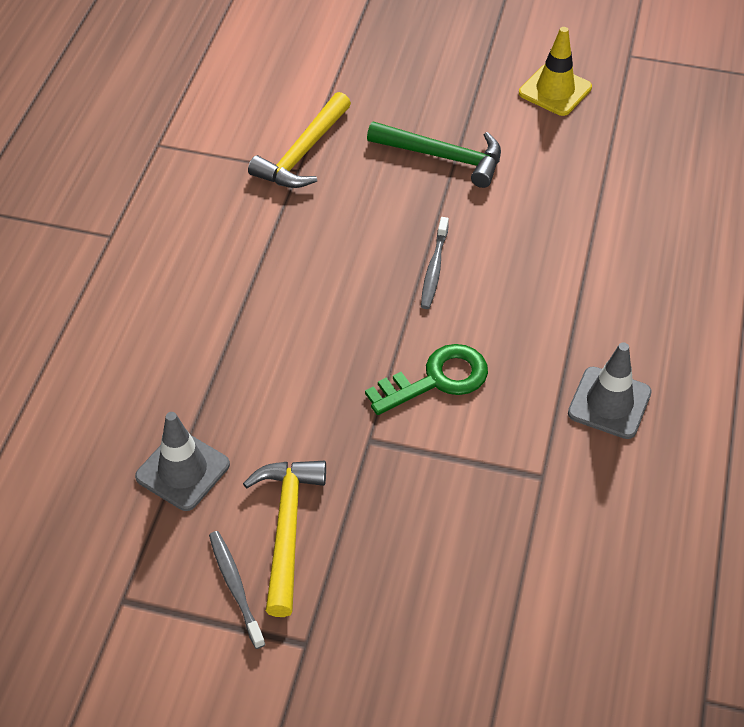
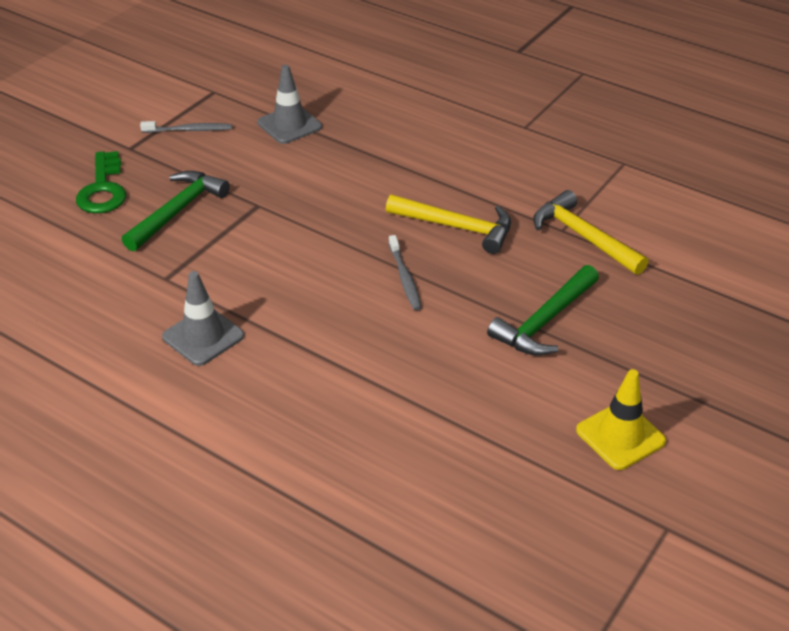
camera: 110 degrees right, 10 degrees down
(286, 528) = (214, 156): yellow hammer -> yellow hammer (456, 227)
(419, 519) = (177, 211): none -> green hammer
(434, 269) = (405, 278): grey toothbrush -> grey toothbrush turned 135 degrees counterclockwise
(437, 380) = (289, 250): green key -> green key (103, 189)

